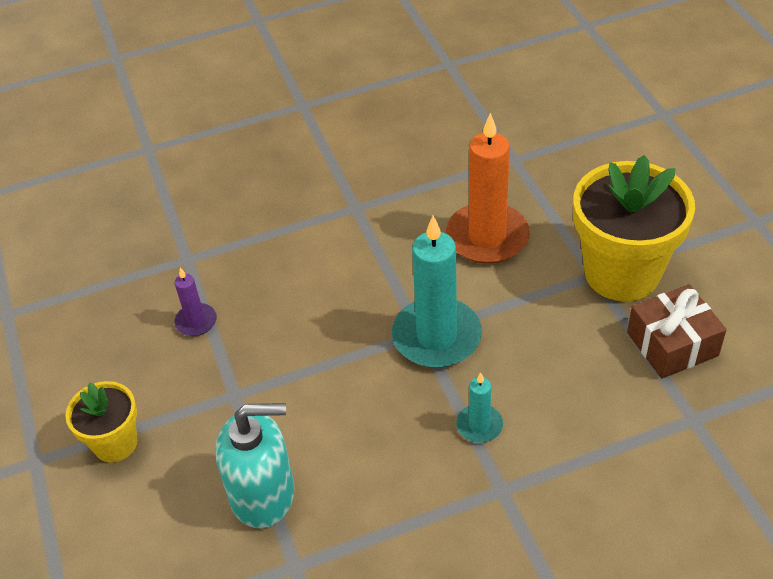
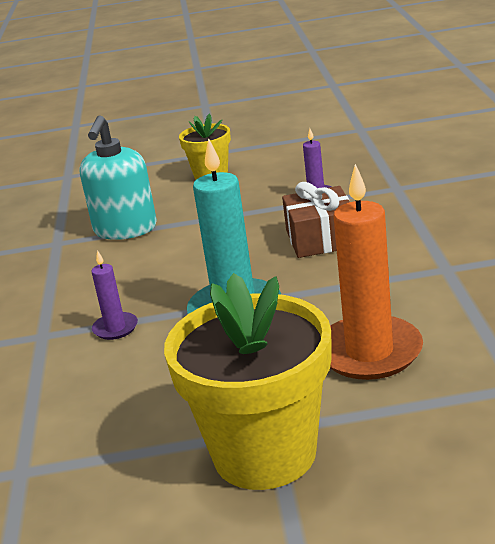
camera: 105 degrees right, 20 degrees down
(479, 425) = (115, 328): turquoise candle -> purple candle
(672, 344) = (129, 476): brown gift -> brown gift (321, 239)

